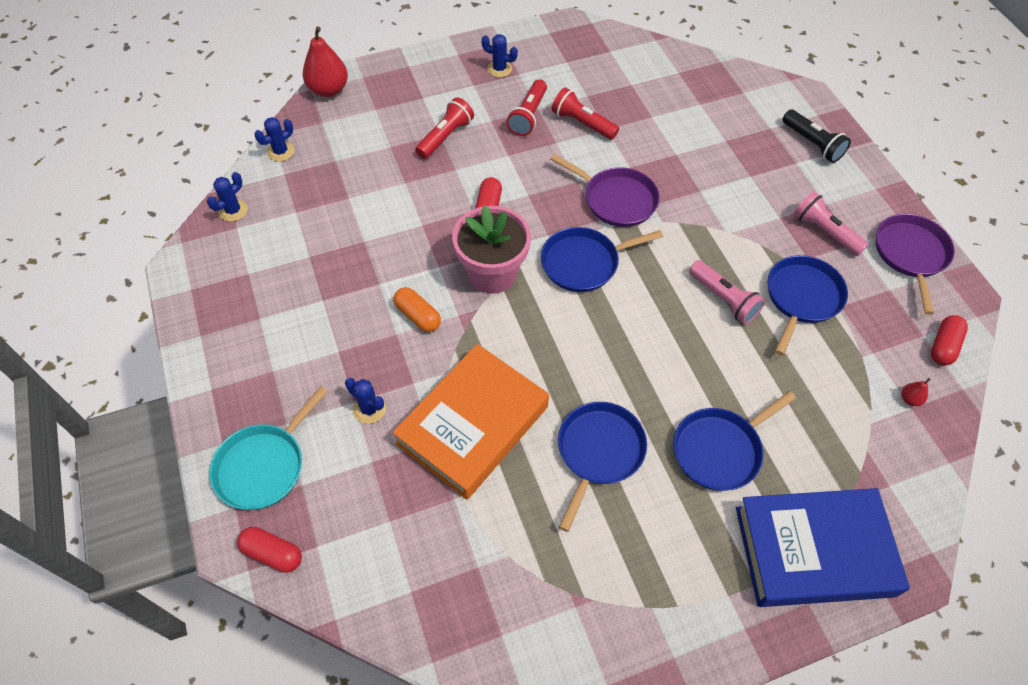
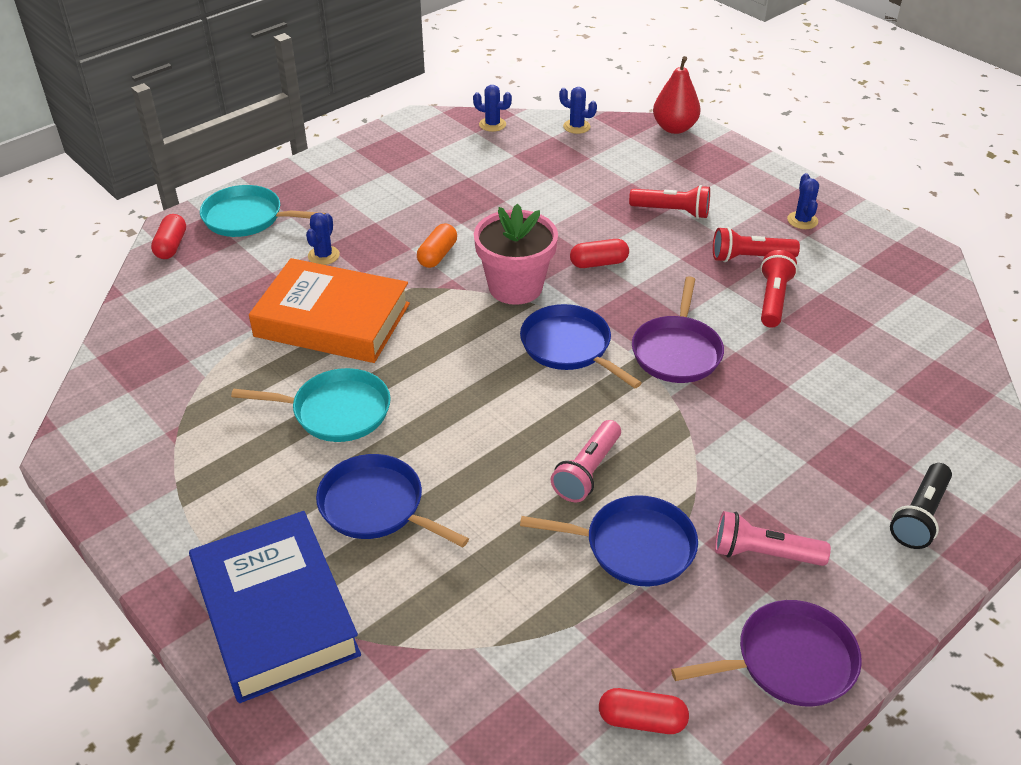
camera: 70 degrees right, 15 degrees down
(598, 452) = (336, 411): blue pan -> turquoise pan
(824, 231) = (763, 553): pink flashlight -> pink flashlight turned 105 degrees counterclockwise
(910, 399) = (530, 687): red pear -> none

